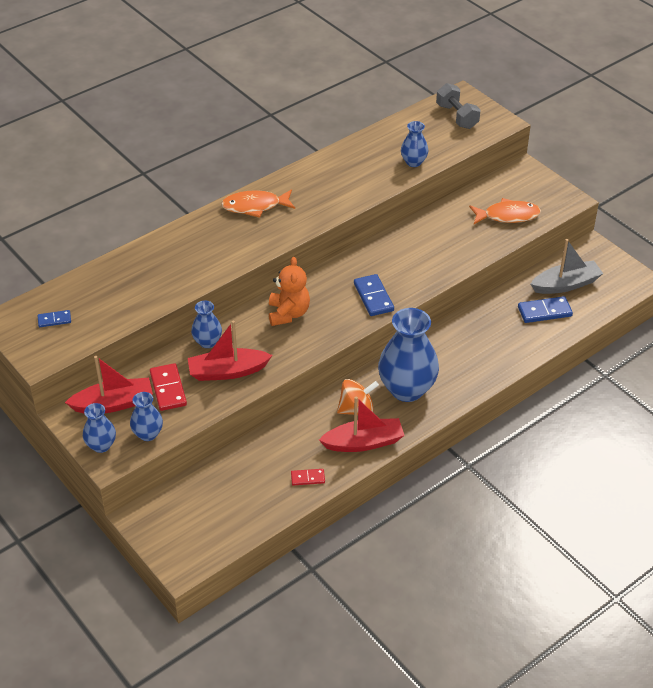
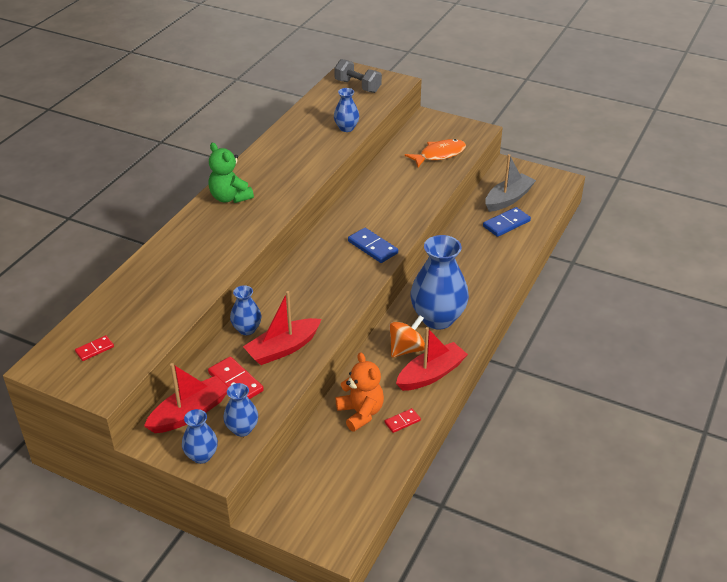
camera: 25 degrees left, 5 degrees down
(54, 320) = (94, 349): blue domino -> red domino
(255, 206) = (230, 197): orange fish -> green teddy bear
(288, 313) = (306, 283): orange teddy bear -> orange teddy bear (360, 413)

